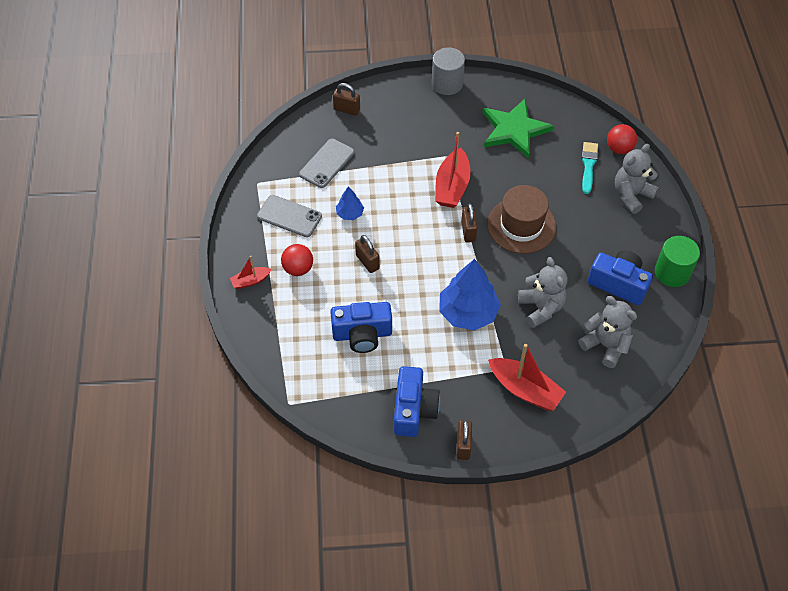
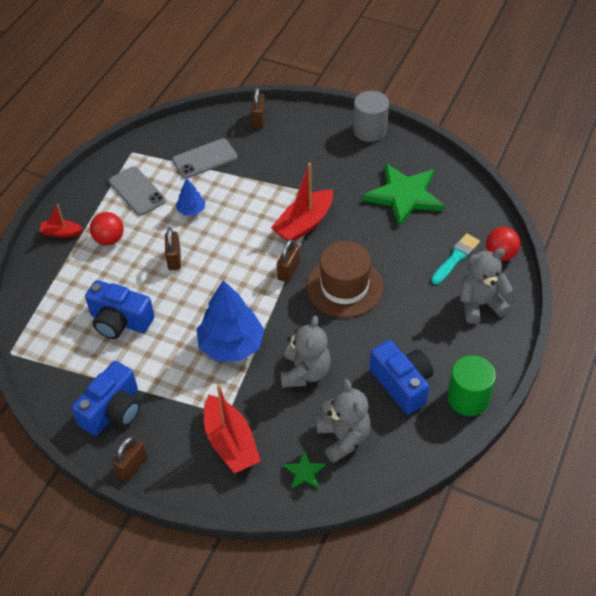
camera: 30 degrees right, 5 degrees down
(347, 109) = (258, 119): brown padlock -> brown padlock turned 45 degrees clockwise
(596, 385) = (304, 472): none -> green star

